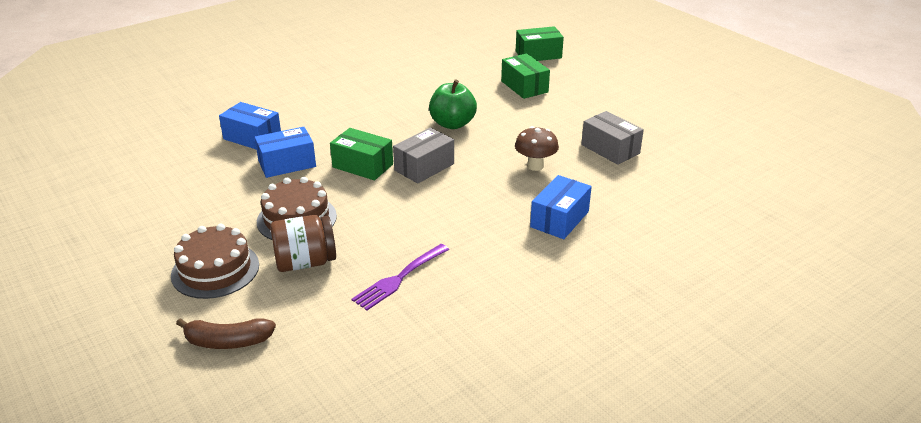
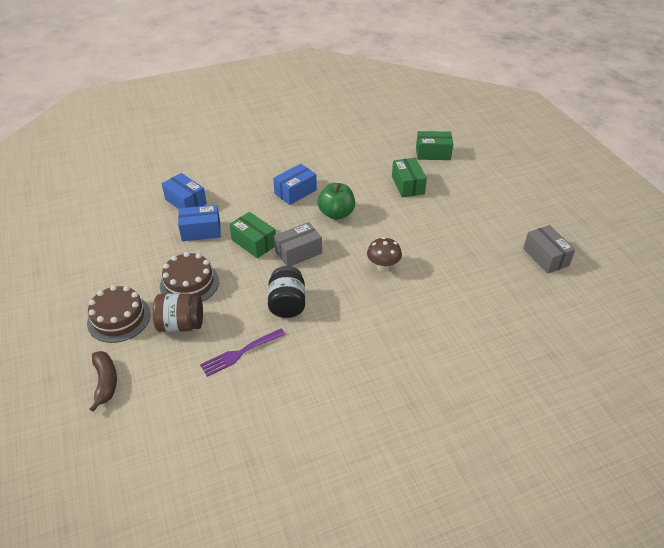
camera: 15 degrees right, 10 degrees up
(227, 341) = (105, 382): brown banana -> brown banana turned 120 degrees counterclockwise
(435, 219) = (287, 304): none -> black jar
(559, 219) = (380, 322): blue box -> blue box (295, 192)
(610, 149) = (450, 261): grey box -> grey box (545, 257)

